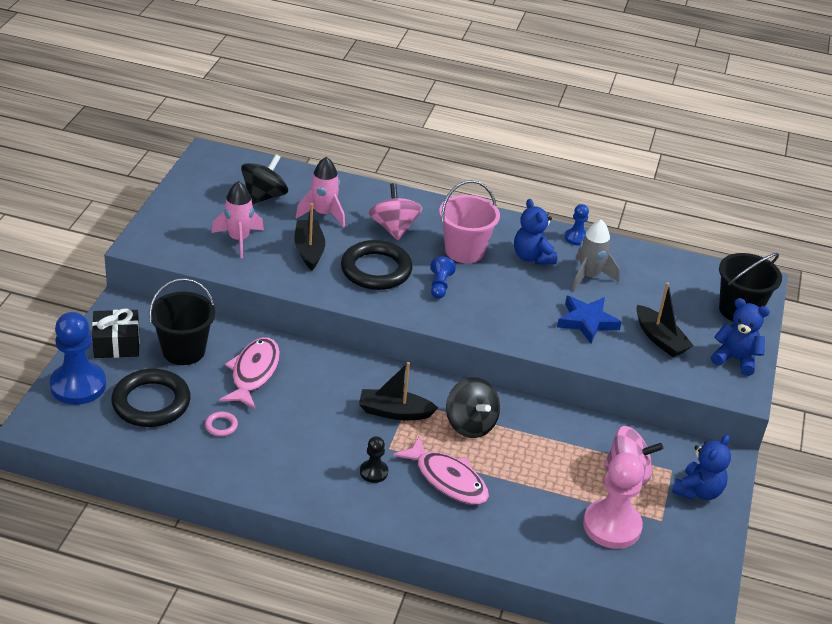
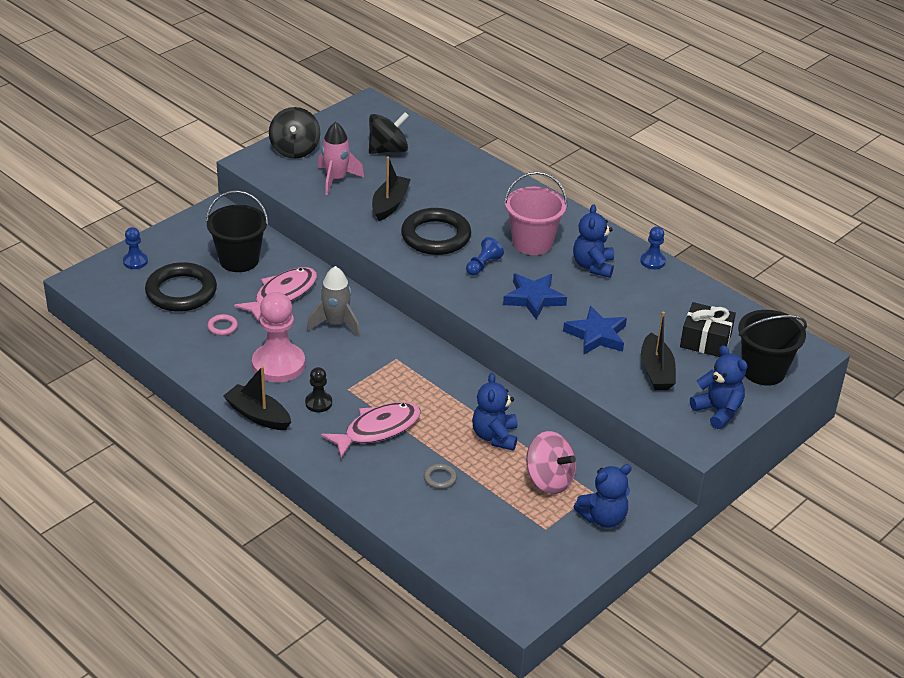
camera: 30 degrees right, 0 degrees up
(78, 385) = (135, 261): blue pawn -> blue pawn, size x0.50
(116, 344) = (190, 239): black gift -> black gift (705, 340)
(323, 214) = (428, 178): pink rocket -> none
(394, 228) = (482, 206): pink spinning top -> none
(394, 412) = (377, 362): black boat -> black boat (258, 415)
(447, 479) = (377, 430): pink fish -> pink fish turned 105 degrees counterclockwise
(470, 424) = (436, 393): black spinning top -> black spinning top (295, 149)
(508, 304) = (533, 298): none -> blue star
(538, 506) = (440, 478): none -> grey ring
(552, 448) = (495, 436): none -> blue teddy bear
(589, 276) = (634, 298): grey rocket -> grey rocket (335, 324)
(612, 526) = (494, 517): pink pawn -> pink pawn (278, 365)

